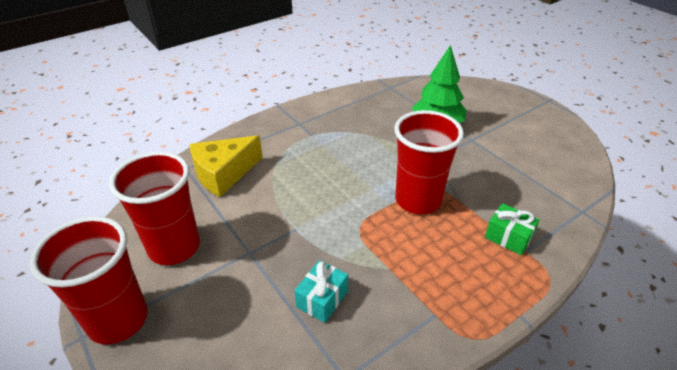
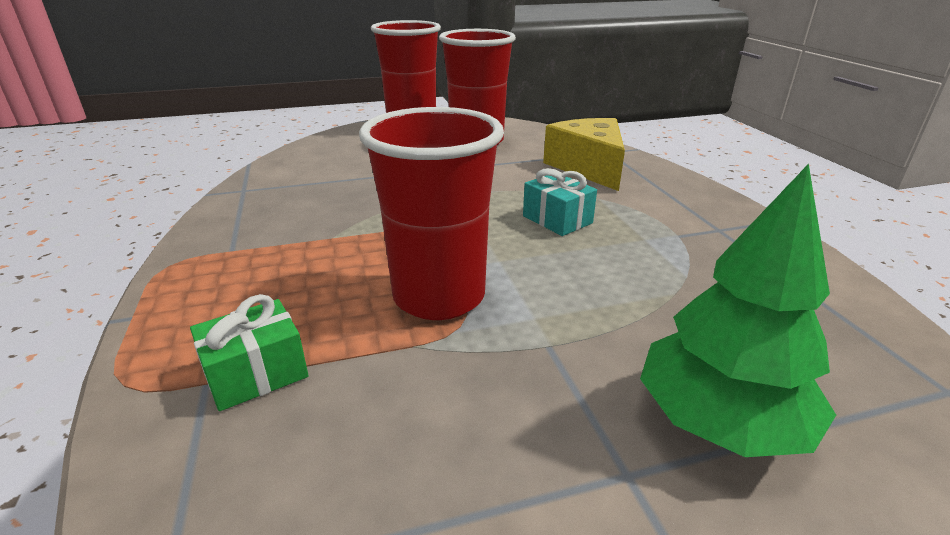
camera: 110 degrees right, 10 degrees down
(322, 299) = (338, 192): turquoise gift -> turquoise gift (557, 219)

